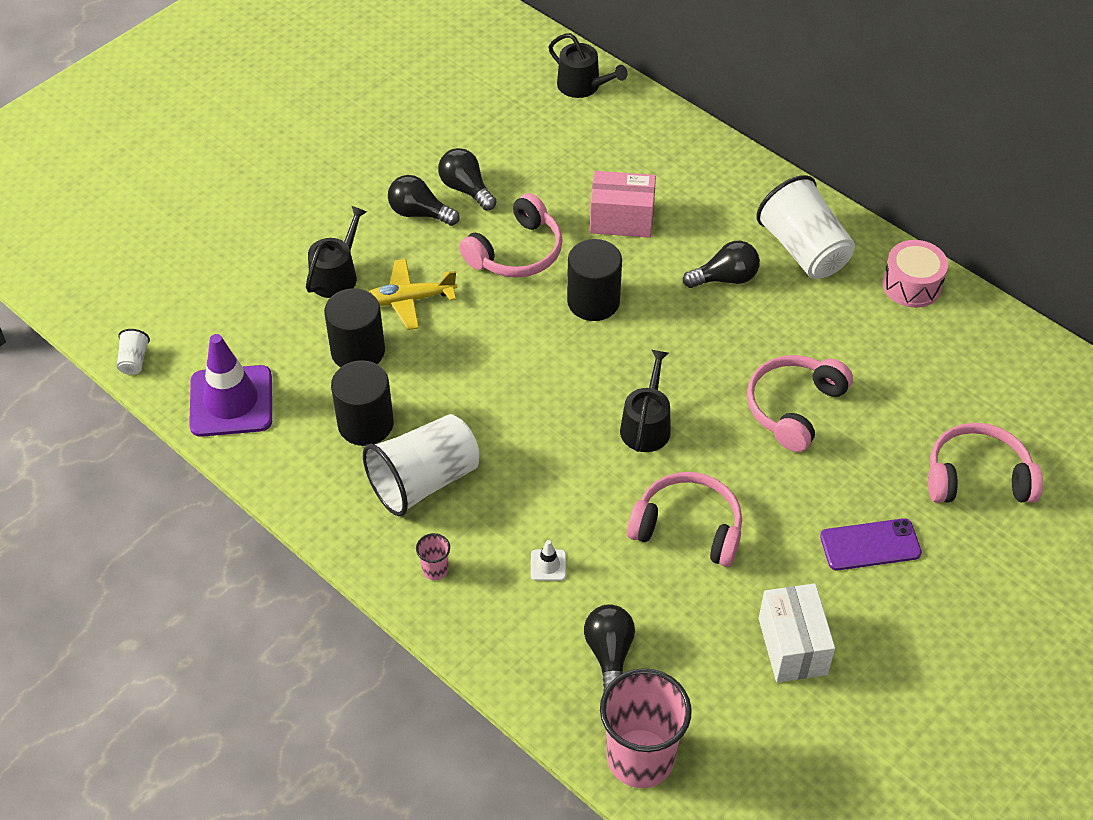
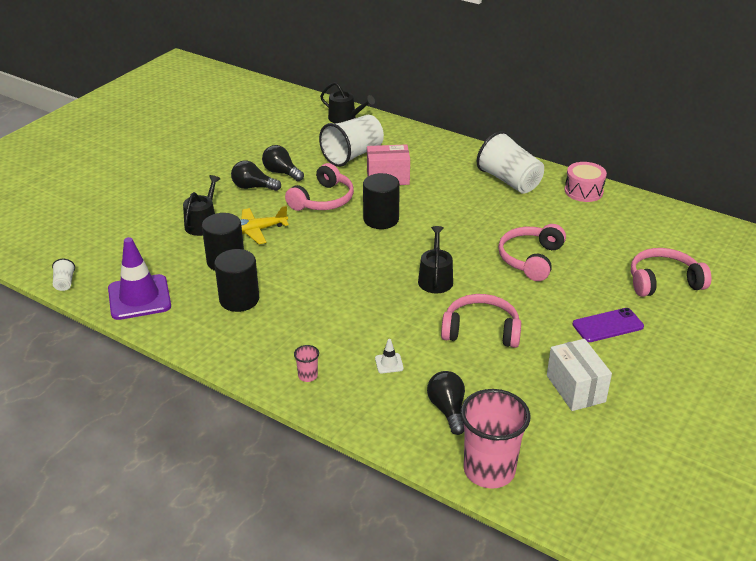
camera: 10 degrees left, 15 degrees down
(424, 481) = (288, 326): white cup -> white cup (353, 155)
(725, 278) = (464, 199): black light bulb -> none

